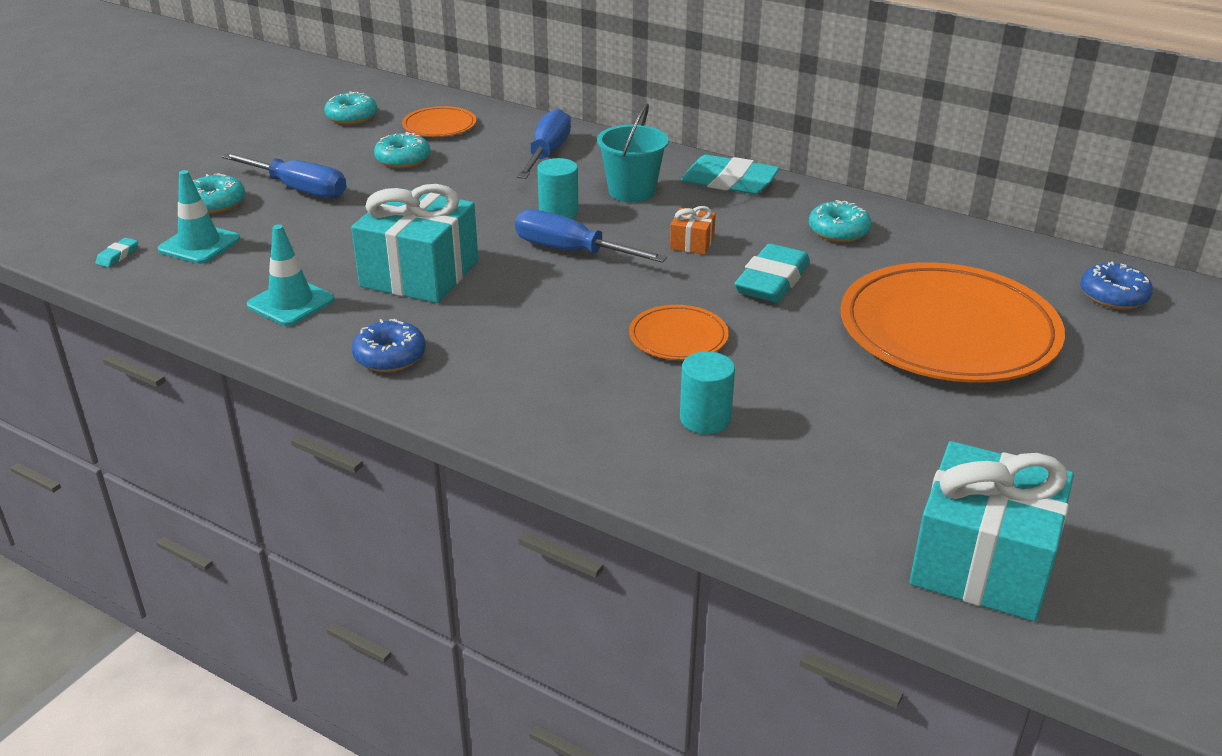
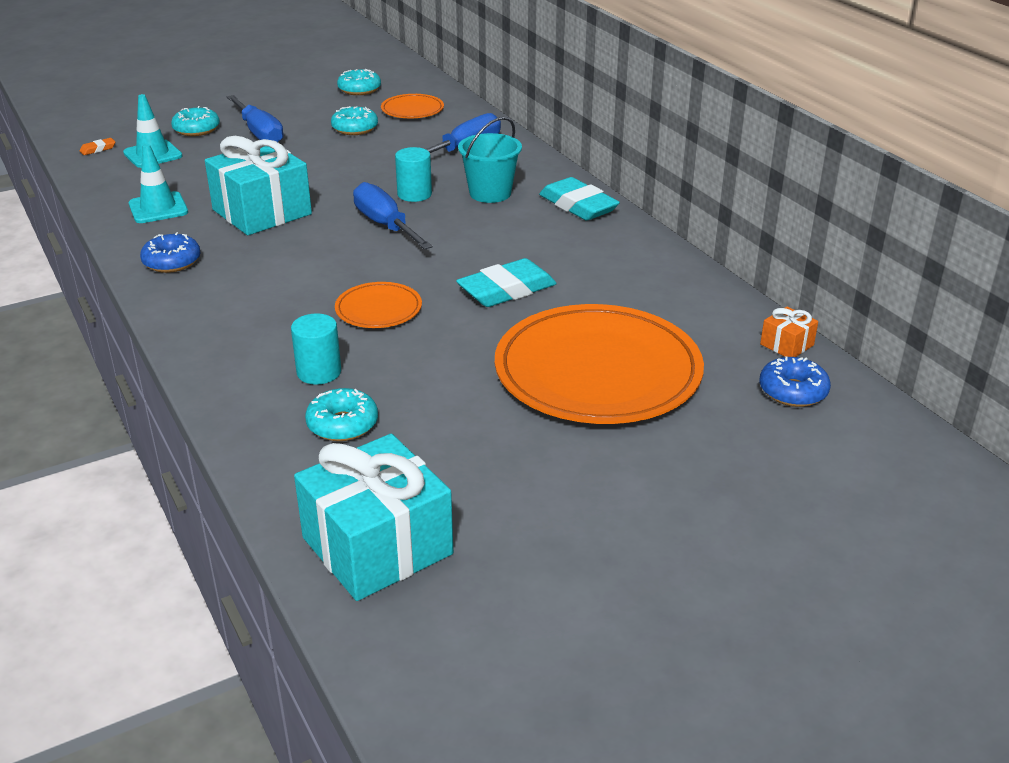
camera: 30 degrees right, 0 degrees up
(117, 256) = (98, 149): turquoise eraser -> orange eraser
(692, 243) = (483, 244): orange gift -> orange gift (787, 345)
(838, 231) = (616, 268): turquoise donut -> turquoise donut (342, 424)

